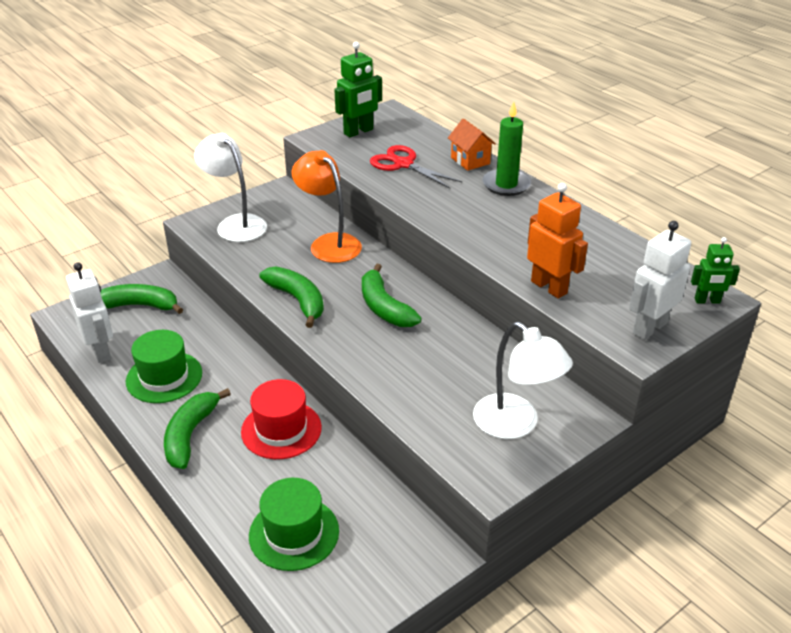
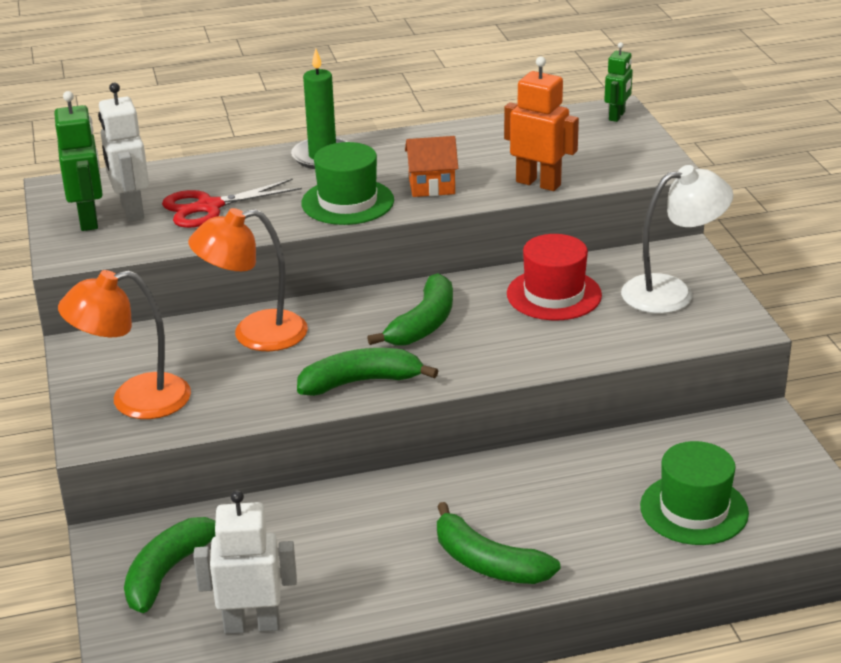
camera: 65 degrees left, 5 degrees down
(164, 377) = (356, 569): green hat -> green hat (347, 202)
(235, 224) = (134, 400): white lamp -> orange lamp
(281, 429) = (523, 487): red hat -> red hat (554, 294)
(384, 307) = (423, 324): green banana -> green banana turned 60 degrees counterclockwise
(470, 161) = (247, 164): orange house -> orange house (431, 186)
(549, 287) = (538, 183): orange robot -> orange robot turned 45 degrees clockwise
(649, 328) = (638, 153): white robot -> white robot (131, 210)

